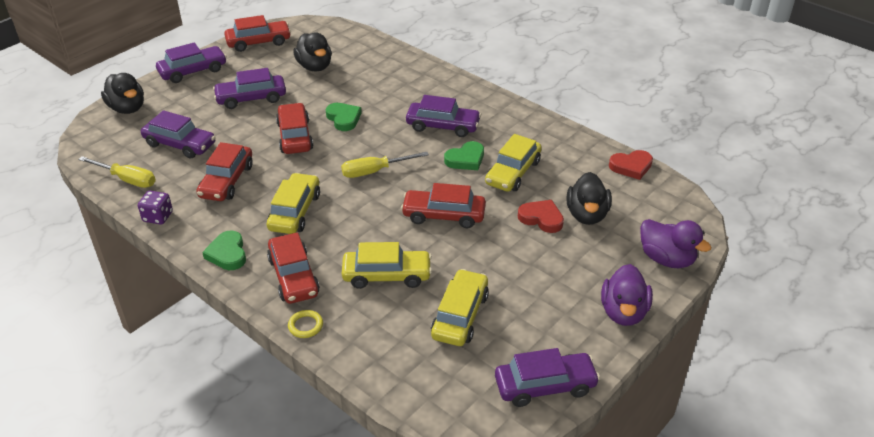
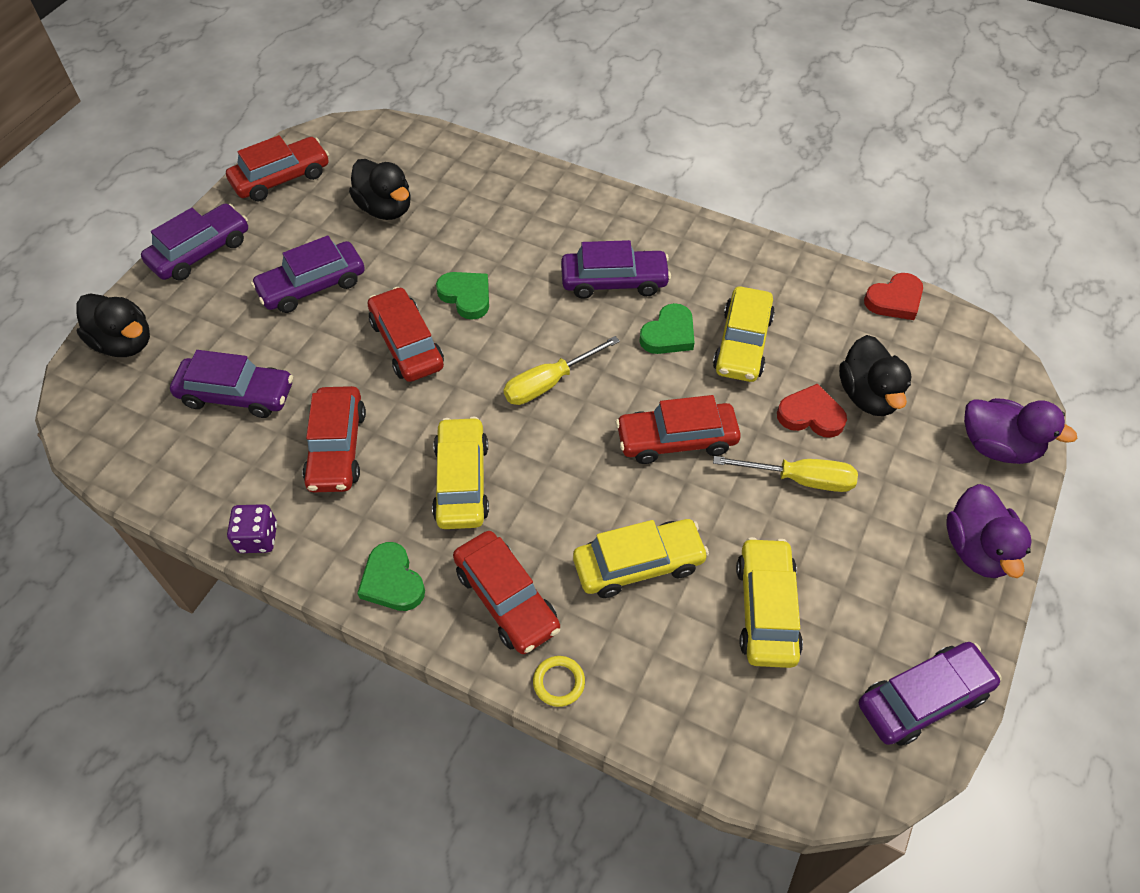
camera: 15 degrees left, 15 degrees up
(127, 179) = (180, 478): yellow screwdriver -> yellow screwdriver (799, 479)

